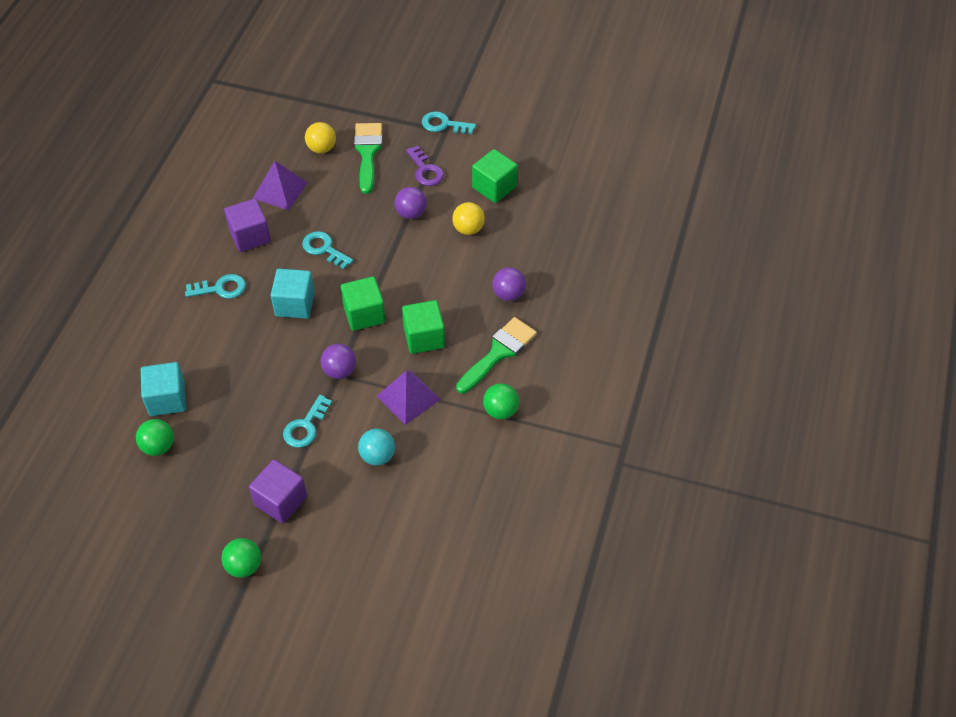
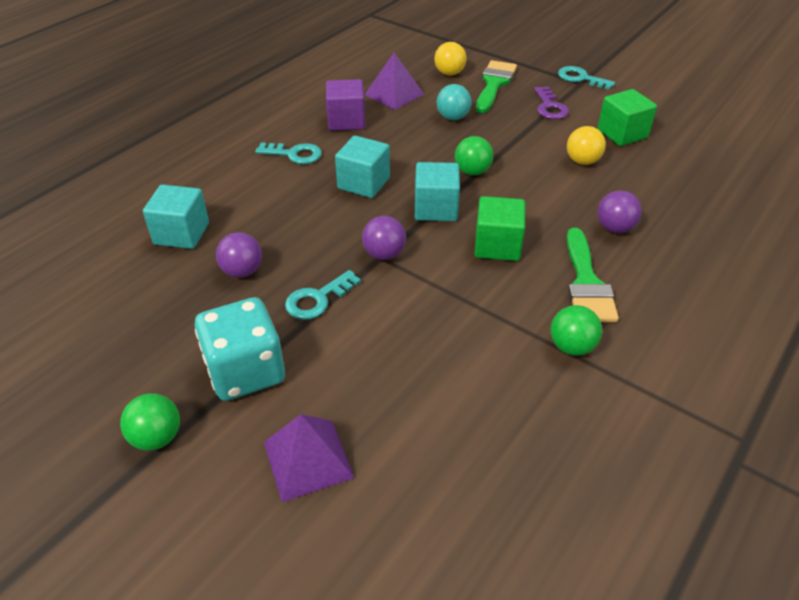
camera: 20 degrees right, 10 degrees down
(158, 446) = (143, 275): green ball -> green ball (472, 171)
(280, 501) = (246, 372): purple cube -> turquoise dice
(324, 249) = (417, 145): turquoise key -> none
(364, 314) = (436, 209): green cube -> turquoise cube
(377, 456) = (390, 355): turquoise ball -> turquoise ball (453, 117)
(408, 397) = (455, 301): purple pyramid -> purple pyramid (308, 459)
(411, 213) = (522, 136): purple ball -> purple ball (242, 271)
(498, 353) = (586, 283): green brush -> green brush turned 120 degrees clockwise

